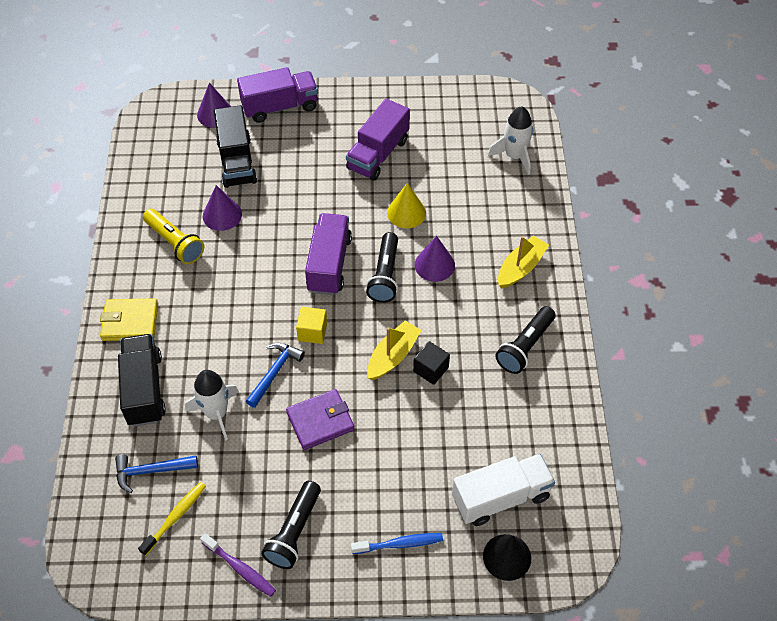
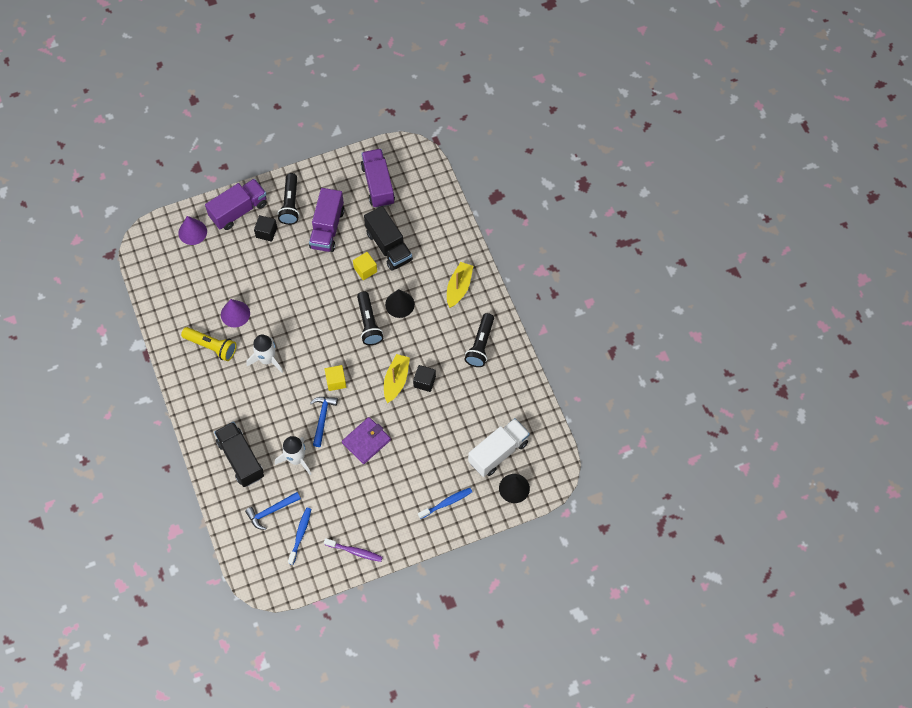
camera: 20 degrees left, 10 degrees up
(130, 322) = (208, 415): yellow wallet -> none
(175, 517) = (300, 534): yellow toothbrush -> blue toothbrush
(237, 161) = (226, 267): black truck -> black truck (389, 246)
(294, 531) = (379, 517): black flashlight -> black flashlight (290, 204)
(302, 138) = (266, 232): none -> black cube
(329, 264) = (327, 327): purple truck -> purple truck (378, 185)
(406, 212) = (365, 270): yellow cone -> yellow cube
(434, 265) = (399, 304): purple cone -> black cone
(514, 156) = (425, 199): white rocket -> white rocket (267, 359)

